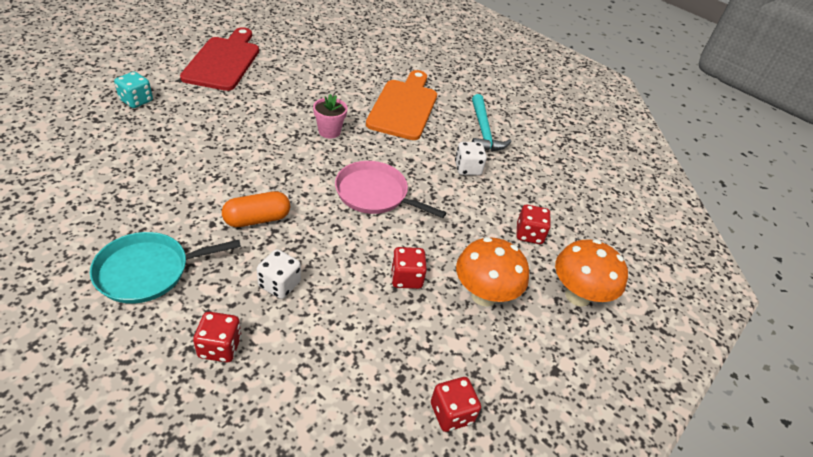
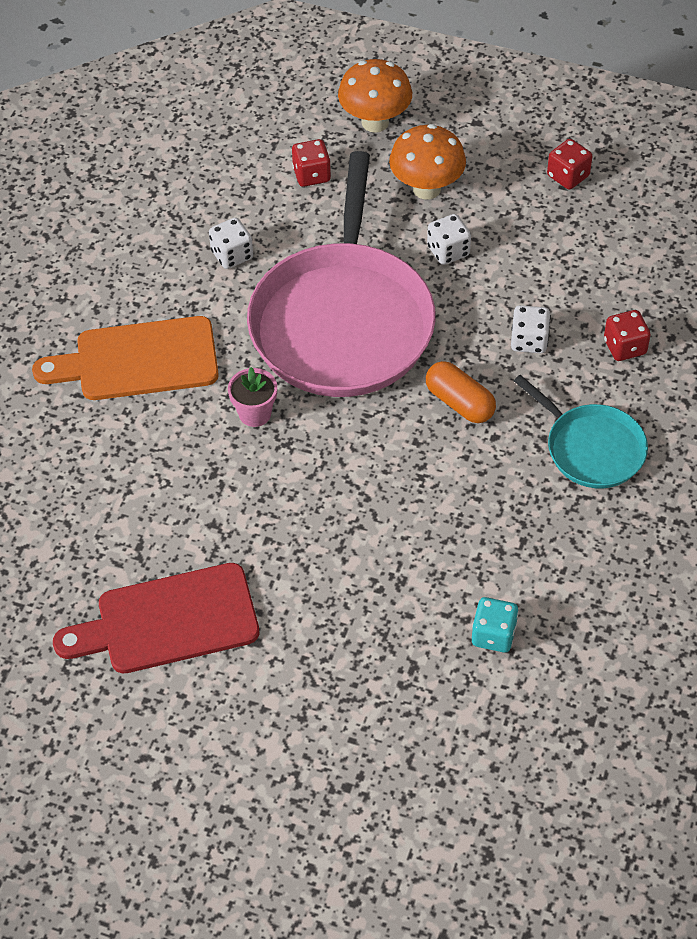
camera: 105 degrees left, 10 degrees up
(136, 101) = (342, 654): turquoise dice -> turquoise dice (493, 635)
(375, 194) = (343, 321): pink pan -> pink pan, size x1.99
(406, 278) = (448, 251): red dice -> white dice
(483, 131) = (138, 262): turquoise hammer -> none

